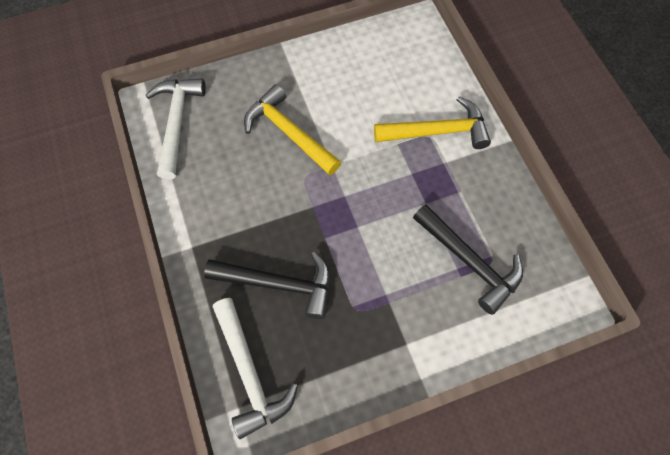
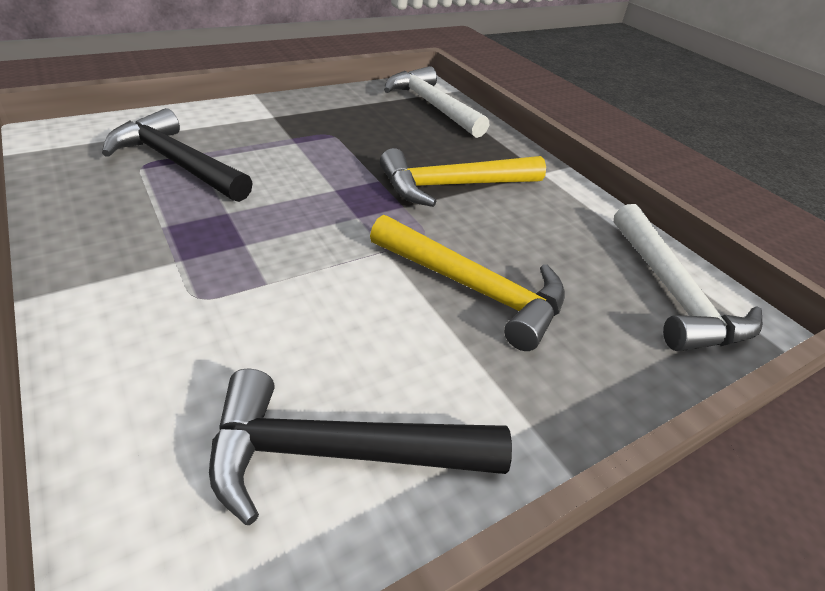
camera: 165 degrees right, 25 degrees down
(278, 284) = (425, 149): black hammer -> black hammer (339, 453)
(437, 131) = (179, 306): yellow hammer -> yellow hammer (453, 186)

